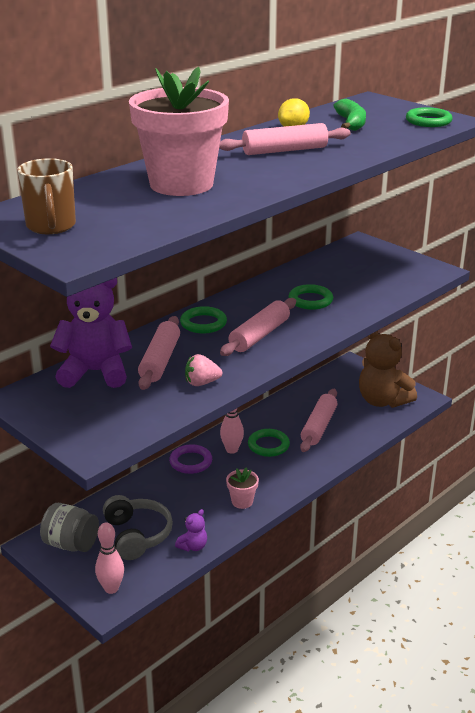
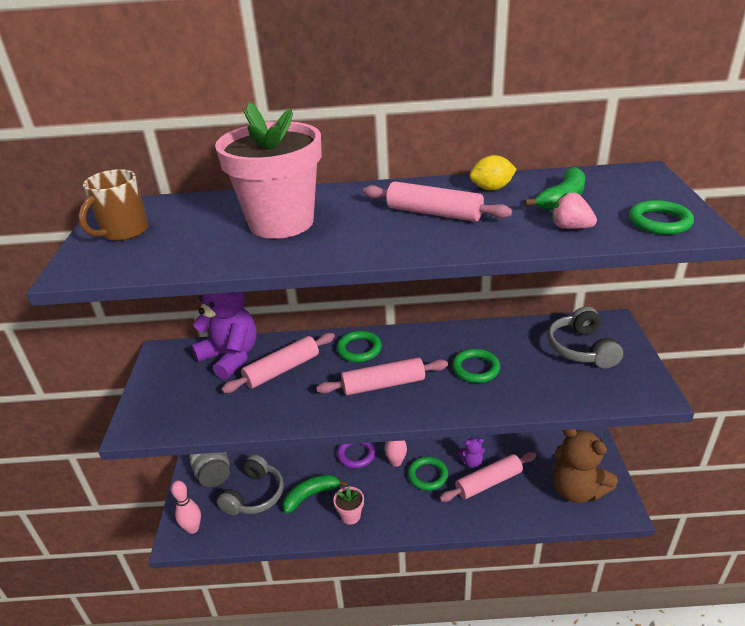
camera: 45 degrees right, 5 degrees up
(190, 507) = (311, 495): none -> green banana
(193, 546) = (275, 532): purple teddy bear -> purple teddy bear (472, 462)
(201, 383) = (278, 409): pink strawberry -> pink strawberry (570, 227)
(362, 263) = (581, 349): none -> grey headphones
(382, 401) = (577, 490): brown teddy bear -> brown teddy bear turned 45 degrees counterclockwise

